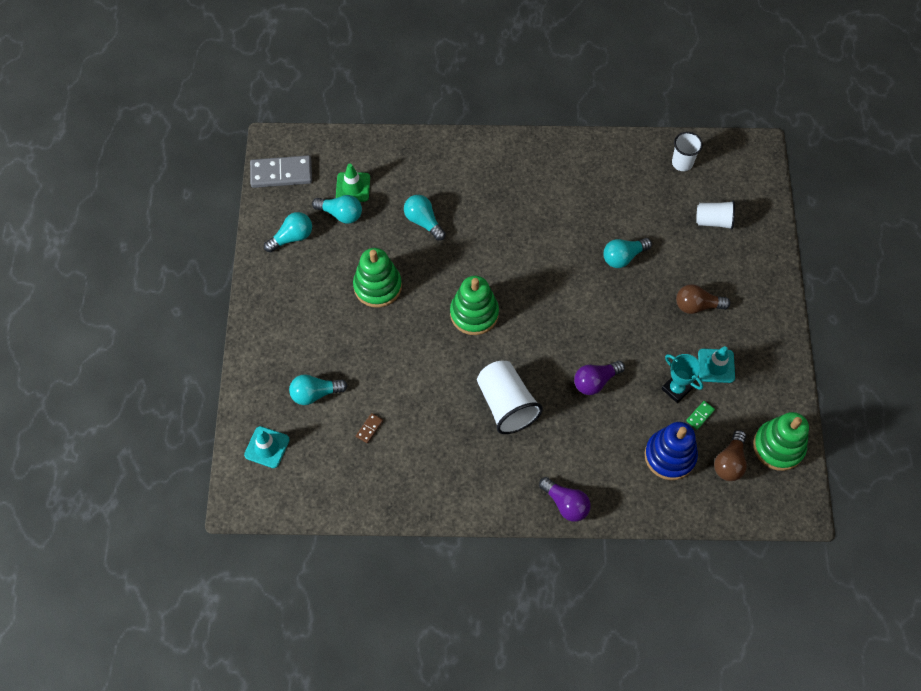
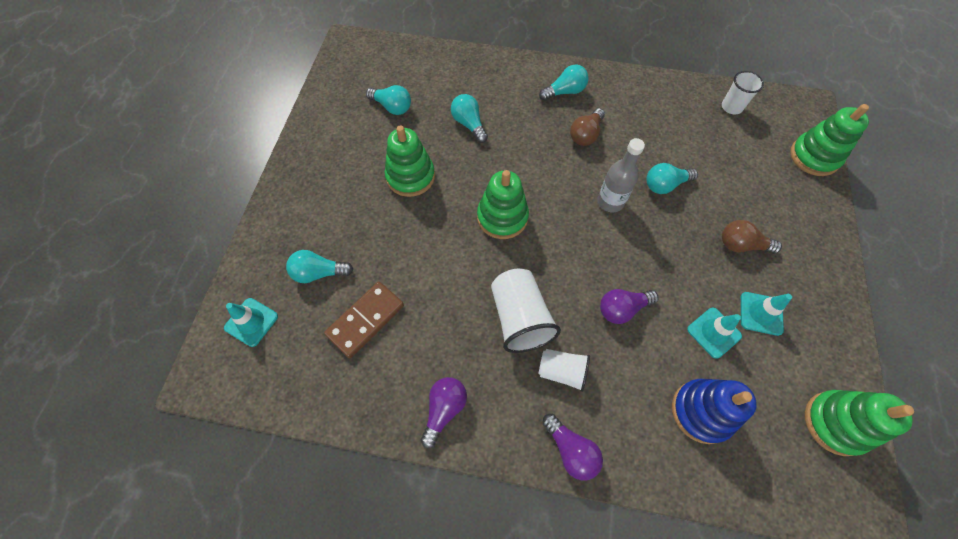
camera: 10 degrees right, 0 degrees up
(281, 173) = (347, 66): grey domino -> none
(292, 237) = (340, 121): turquoise light bulb -> turquoise light bulb (565, 92)
(353, 187) = (409, 86): green traffic cone -> none
(369, 428) = (365, 320): brown domino -> brown domino, size x2.32
(455, 490) = (444, 409): none -> purple light bulb
(573, 282) = (610, 202): none -> grey bottle
(676, 389) = (713, 332): turquoise trophy -> turquoise traffic cone
(700, 415) = (740, 368): green domino -> none
(713, 221) = (762, 164): white cup -> white cup (562, 371)
(729, 462) = (775, 432): brown light bulb -> brown light bulb (585, 135)
(762, 206) = (814, 157): none -> green stacking toy

